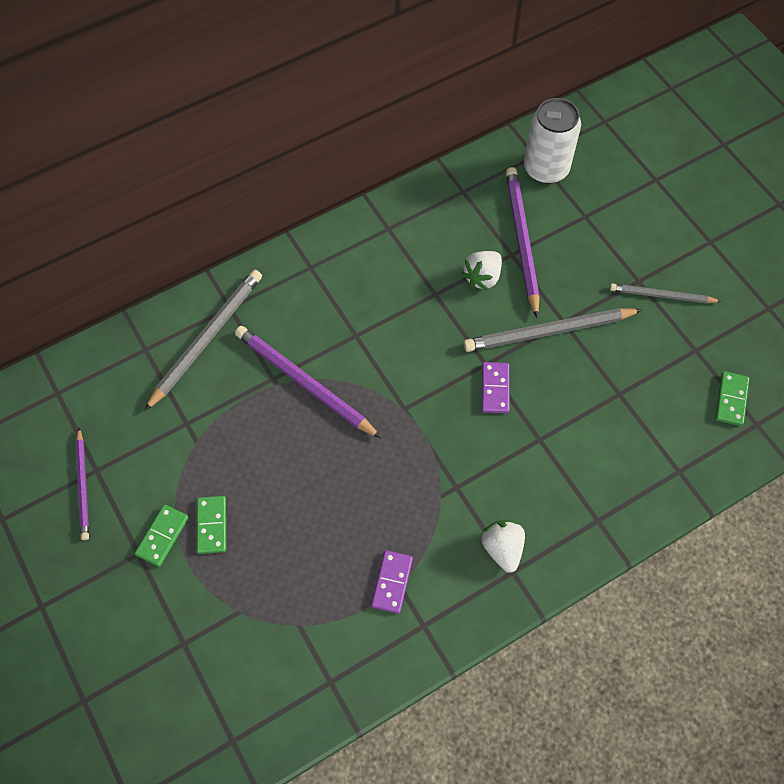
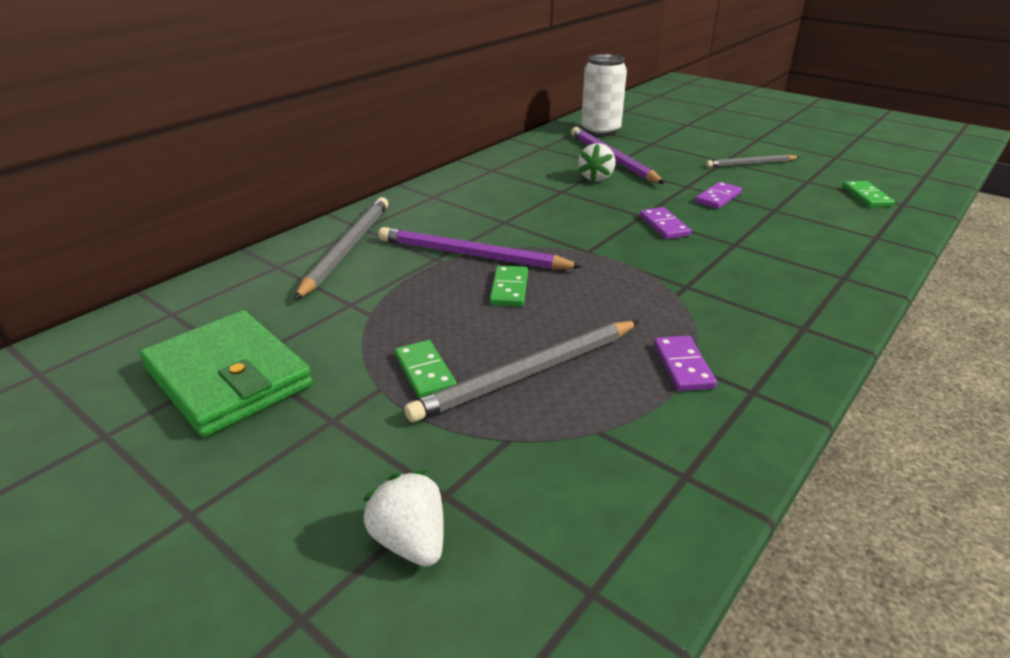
camera: 20 degrees left, 30 degrees down
(83, 486) = (229, 377): purple pencil -> green wallet
(162, 536) = (361, 396): green domino -> green domino (509, 289)
(502, 549) = (776, 314): white strawberry -> white strawberry (410, 541)
(549, 332) = (680, 192): grey pencil -> grey pencil (528, 374)
(579, 355) = (718, 198): none -> purple domino

